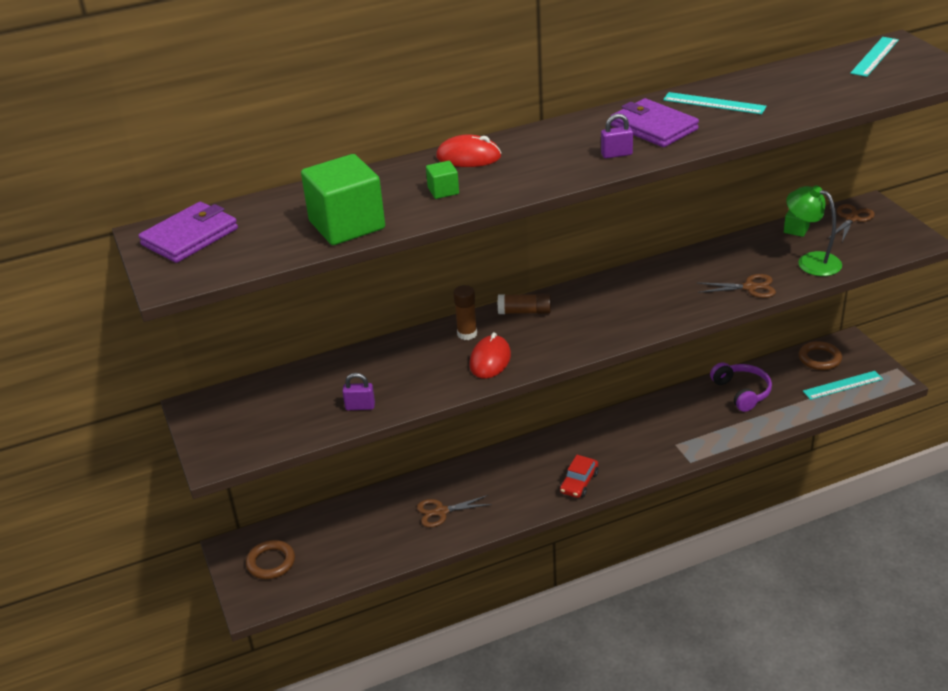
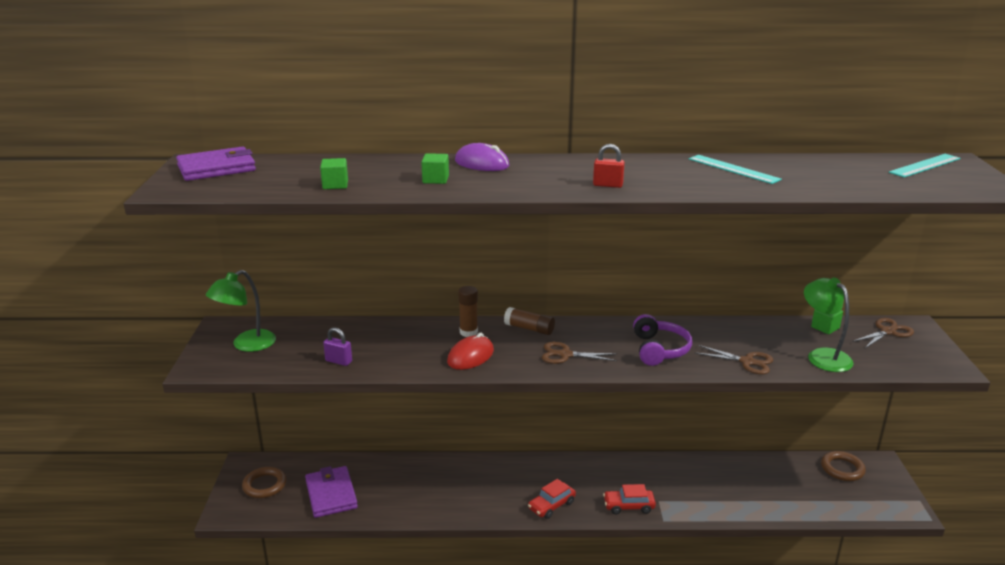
camera: 20 degrees right, 10 degrees down
(243, 419) = (246, 345): none -> green lamp
(347, 225) = (335, 185): green cube -> green cube, size x0.45
(441, 512) = (421, 490): brown scissors -> brown scissors (565, 355)
(468, 157) = (482, 163): red mouse -> purple mouse
(616, 154) = (608, 185): purple padlock -> red padlock
(651, 459) = (628, 506): none -> red car
(653, 127) = (660, 174): purple wallet -> purple wallet (331, 494)
(742, 392) = (748, 475): purple headphones -> purple headphones (659, 349)
(842, 385) = (853, 499): turquoise ruler -> none

